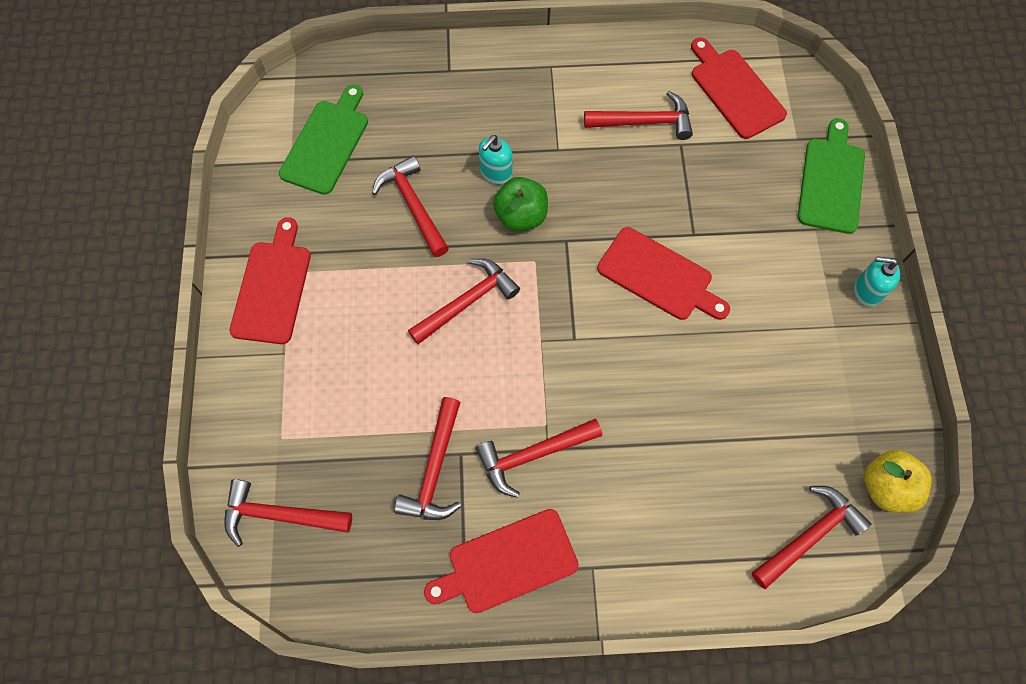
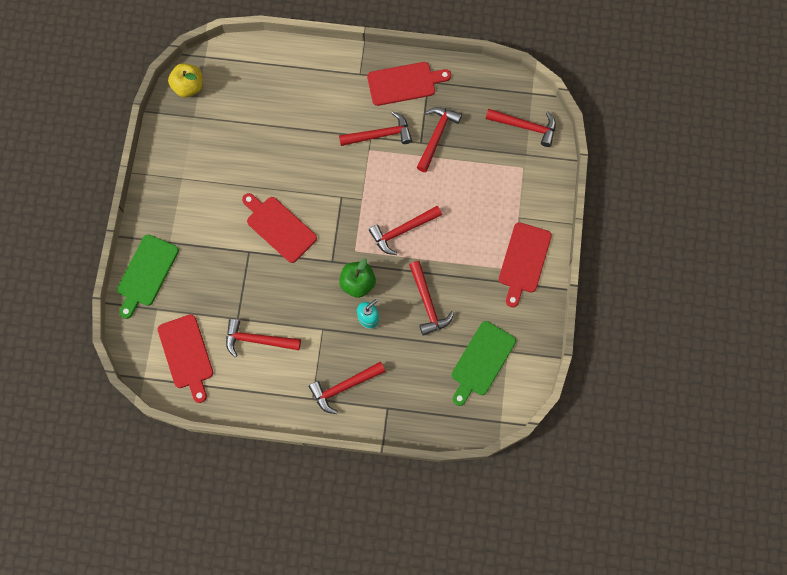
camera: 170 degrees left, 5 degrees up
(809, 535) = (239, 70): red hammer -> red hammer (344, 387)
(867, 290) = (153, 196): turquoise soap dispenser -> none

